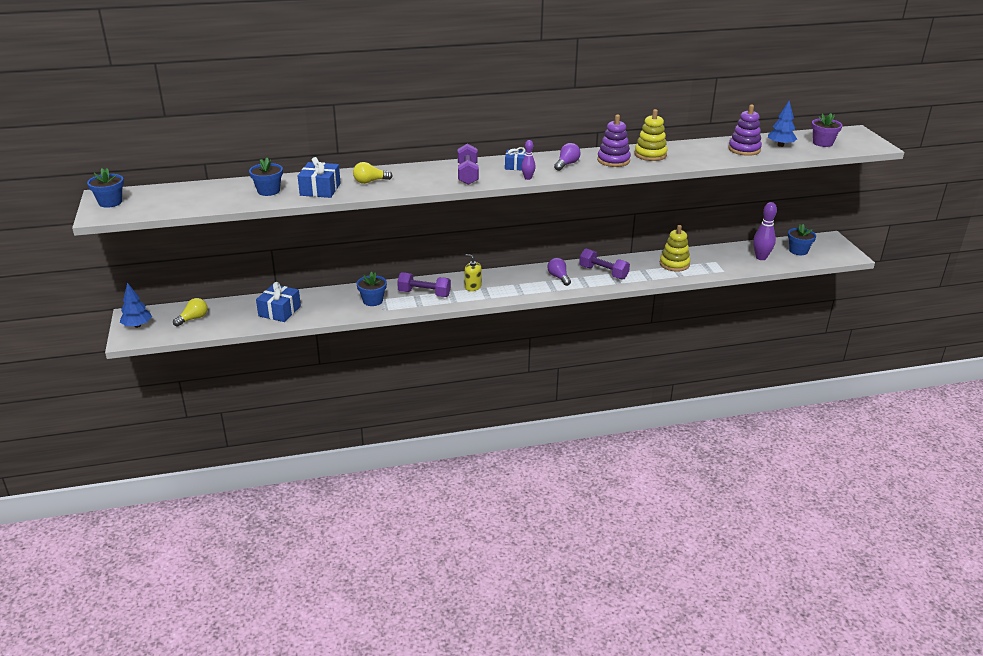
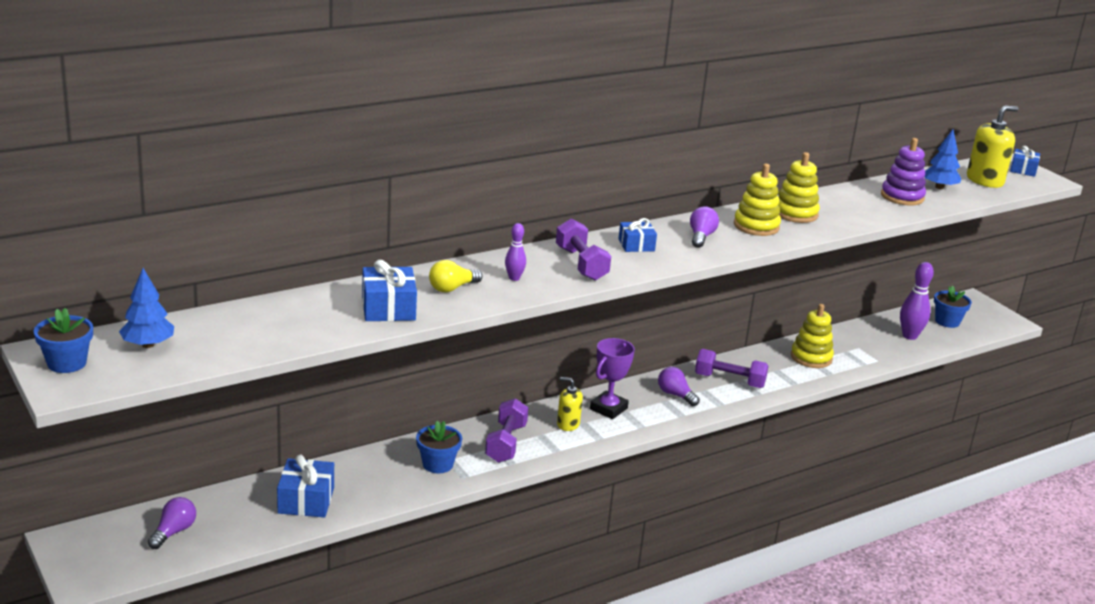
camera: 20 degrees left, 5 degrees down
(137, 325) = (86, 557): blue tree -> blue tree (148, 345)
(193, 319) = (174, 532): yellow light bulb -> purple light bulb
(268, 191) = (311, 318): blue flower pot -> none
(424, 294) = (506, 443): purple dumbbell -> purple dumbbell turned 75 degrees counterclockwise
(506, 281) = (608, 409): none -> purple trophy
(528, 178) = (667, 263): purple bowling pin -> purple bowling pin (514, 278)
(613, 160) = (756, 226): purple stacking toy -> yellow stacking toy
(822, 143) = (985, 180): purple flower pot -> yellow soap dispenser
(862, 138) = (1023, 170): none -> blue gift

